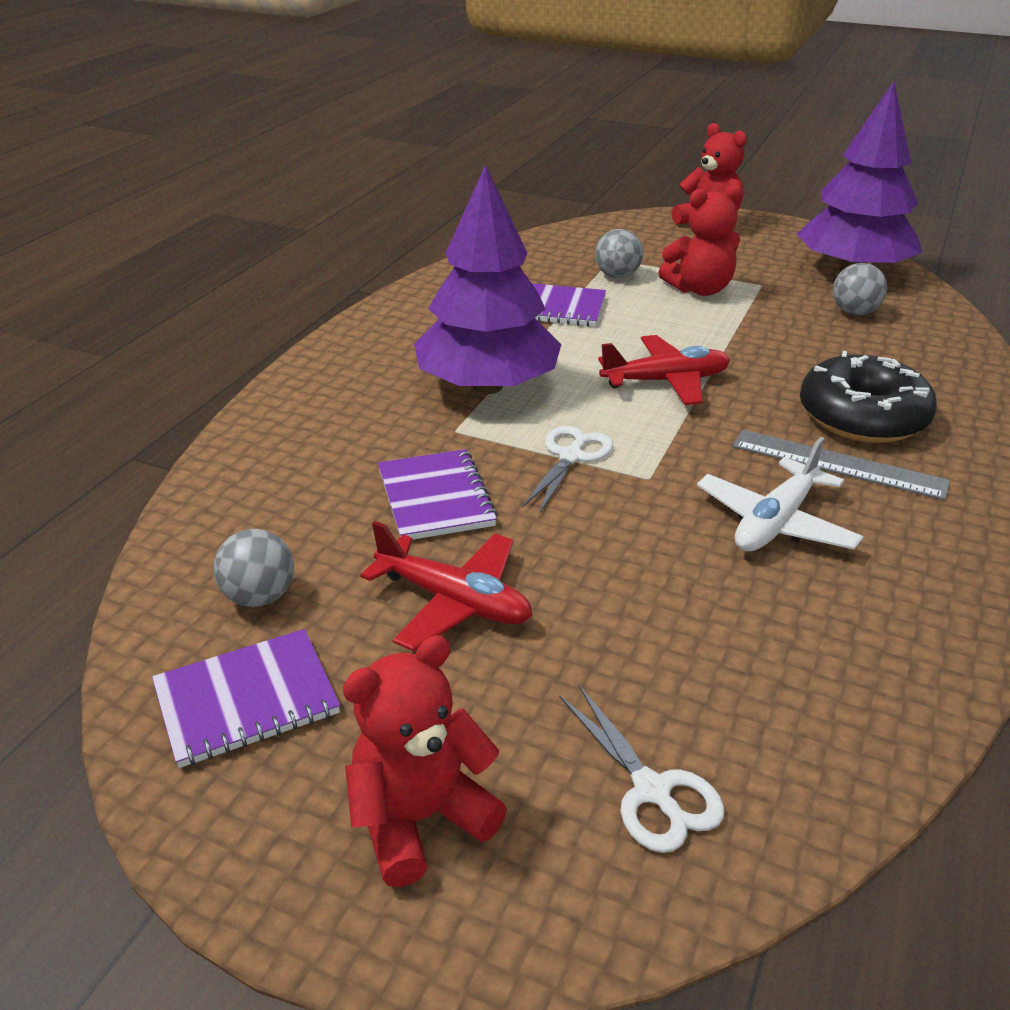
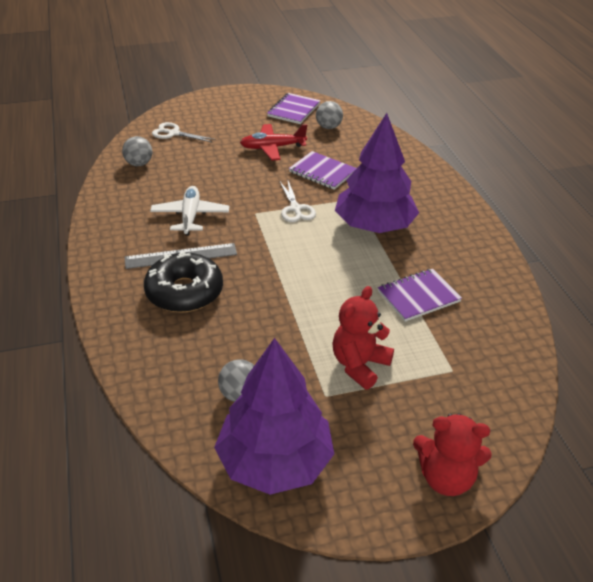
camera: 140 degrees right, 5 degrees up
(420, 818) = (223, 110): red teddy bear -> none
(617, 276) = (424, 351): grey ball -> grey ball (139, 164)
(665, 381) = (299, 269): red plane -> none

